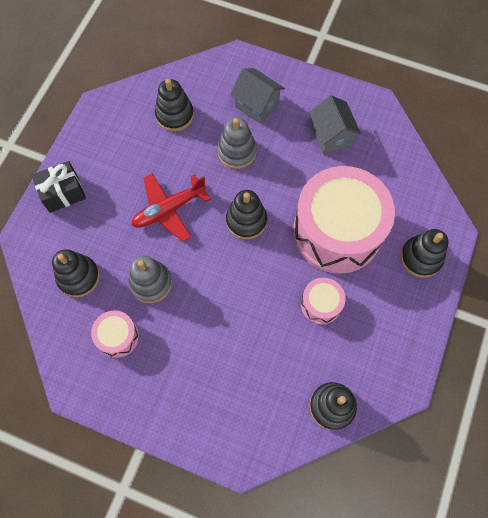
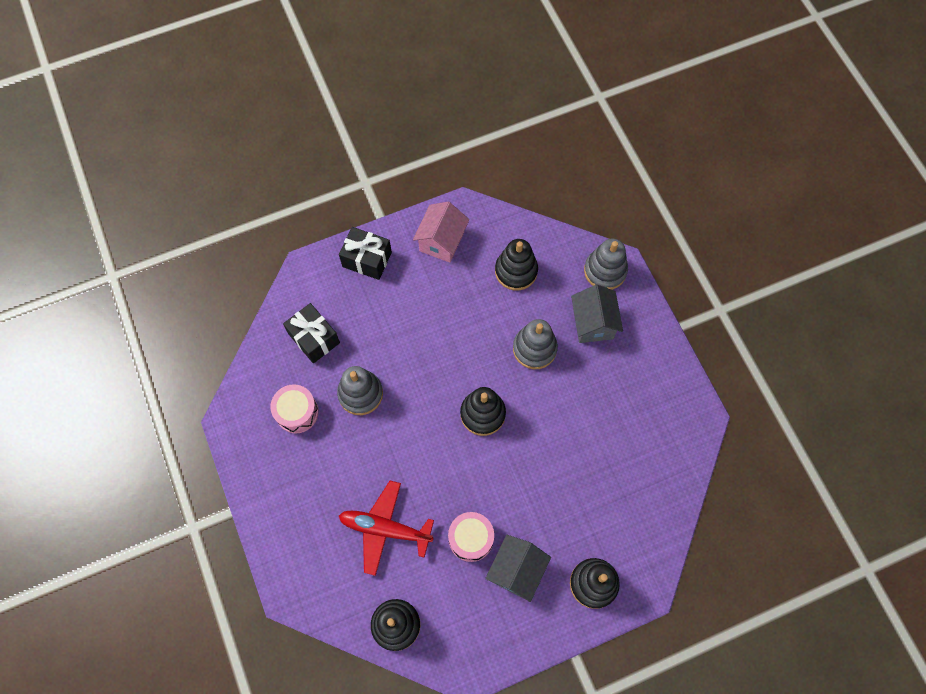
camera: 45 degrees right, 0 degrees up
(78, 277) = (314, 338): black stacking toy -> black gift
(104, 138) = (441, 241): none -> pink house
(169, 209) = (432, 347): red plane -> red plane (385, 529)
(231, 68) = (605, 271): none -> grey stacking toy
(331, 136) = (628, 408): grey house -> grey house (516, 571)
(337, 231) = (547, 493): pink drum -> none

